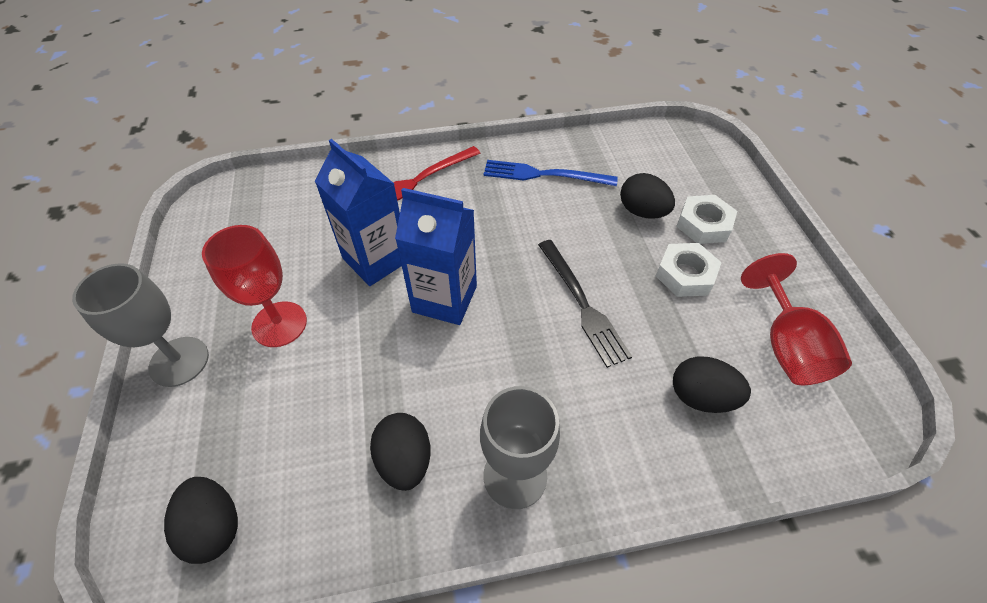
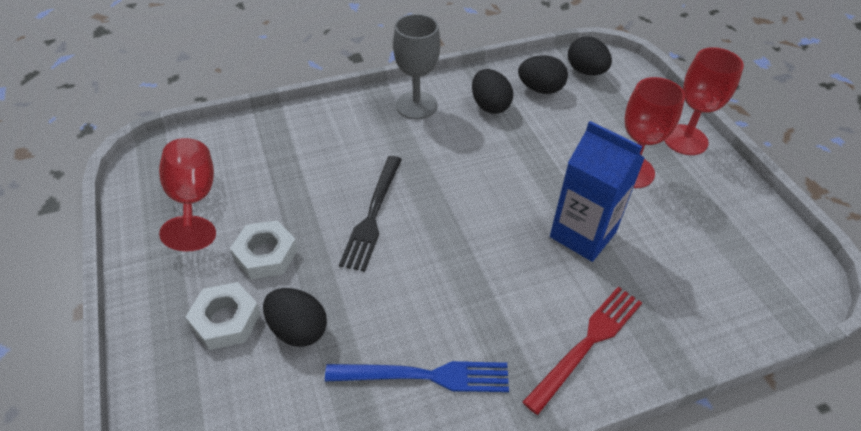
camera: 170 degrees right, 5 degrees down
(179, 361) = (685, 140): grey goblet -> red goblet
(444, 299) = (500, 205): blue carton -> none
(582, 304) = (373, 215): black fork -> black fork turned 135 degrees counterclockwise
(701, 397) = (280, 157): black egg -> black egg (540, 89)

